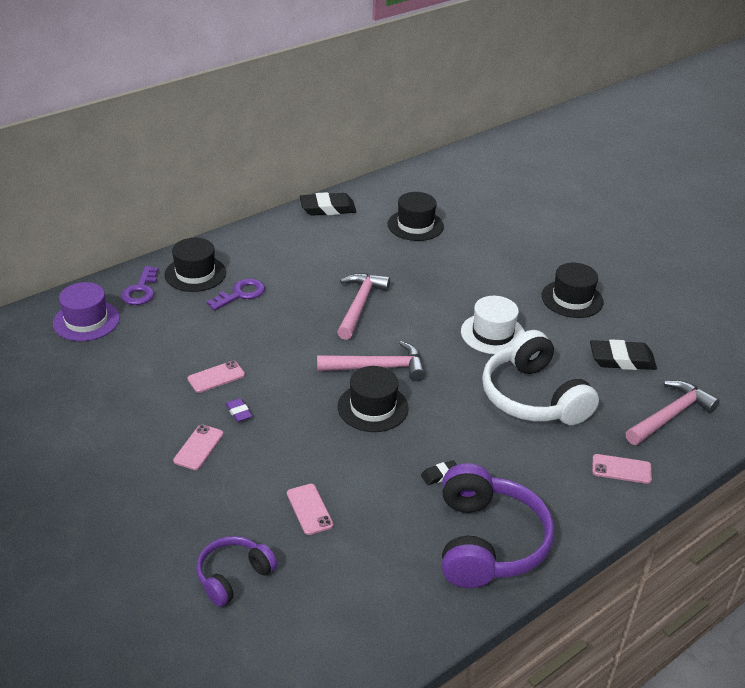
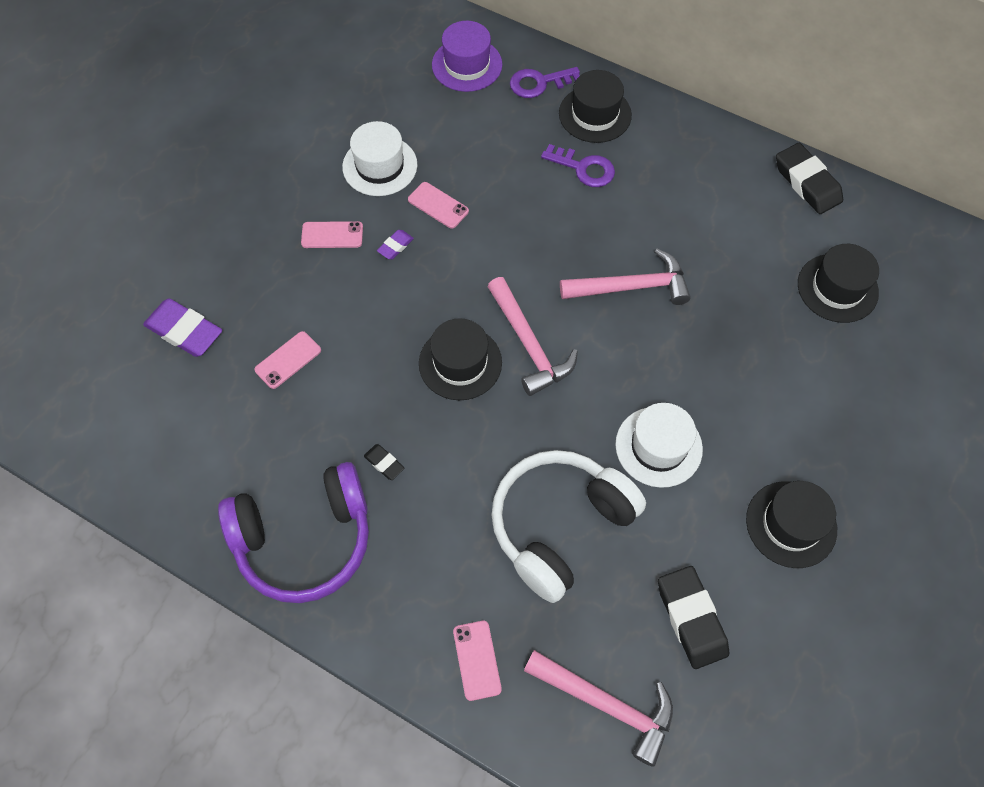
camera: 70 degrees right, 25 degrees up
(148, 399) = (380, 166): none -> white hat
(233, 576) = (184, 331): purple headphones -> purple eraser

